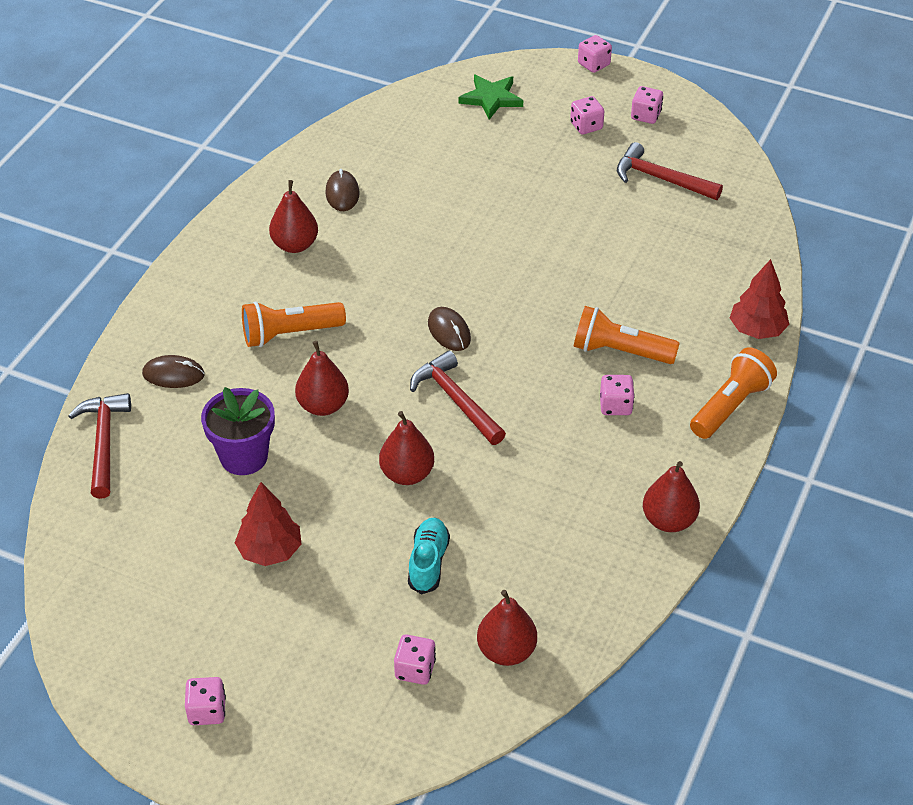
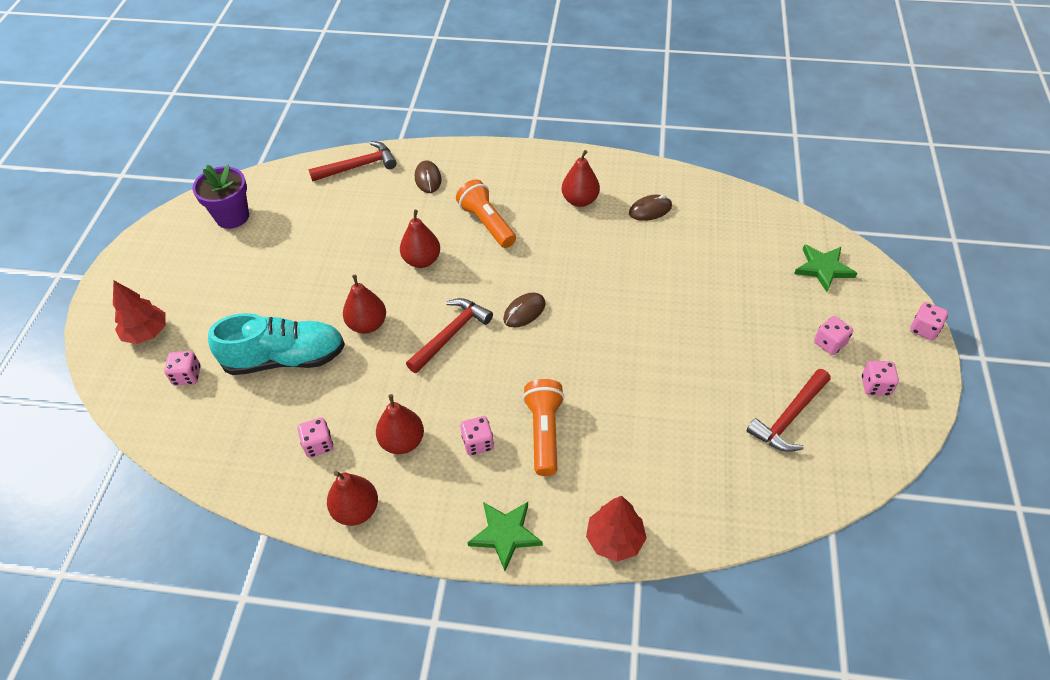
camera: 75 degrees right, 5 degrees up
(207, 711) = (148, 278): pink dice -> pink dice (318, 445)
(244, 457) = (362, 234): purple flower pot -> purple flower pot (232, 217)
(270, 550) = (282, 270): red tree -> red tree (146, 333)
(428, 562) = (285, 358): turquoise shoe -> turquoise shoe, size x1.83
(506, 651) = (208, 426): red pear -> red pear (402, 441)
(661, 179) = (789, 417): red hammer -> red hammer turned 150 degrees counterclockwise
(730, 406) = (505, 534): orange flashlight -> green star

